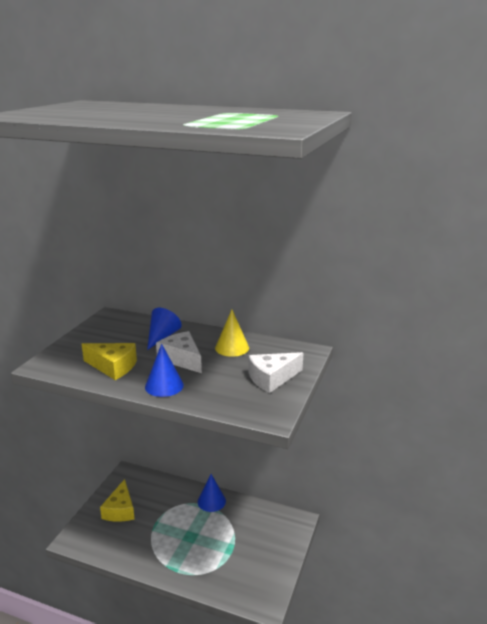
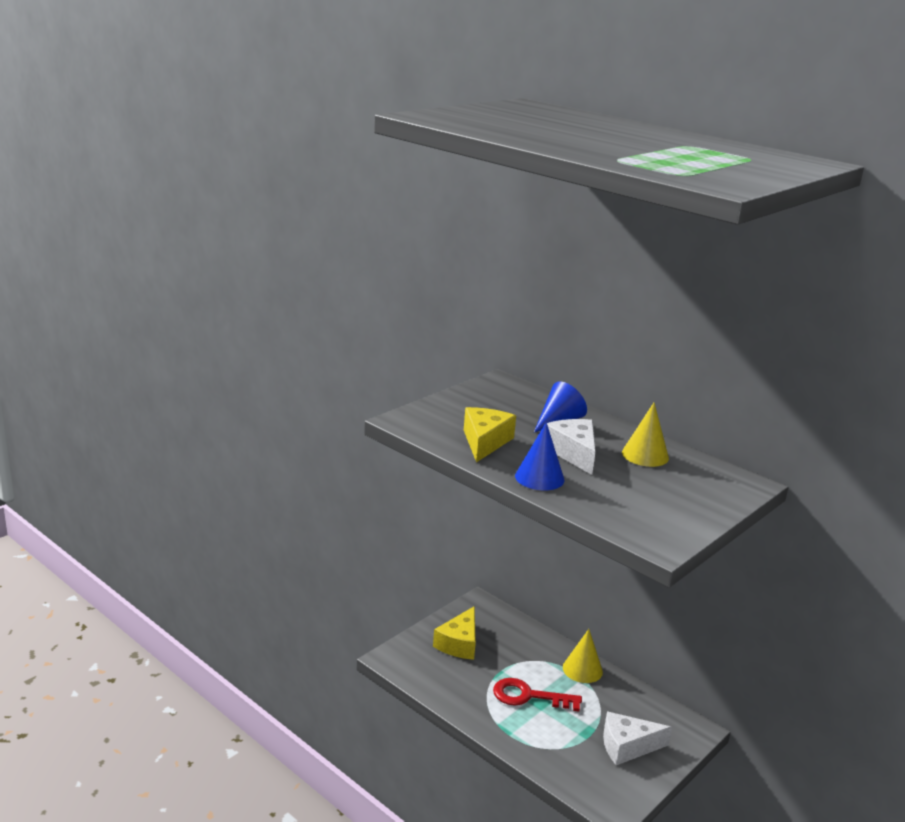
camera: 20 degrees right, 0 degrees up
(113, 367) = (485, 442): yellow cheese -> yellow cheese turned 120 degrees counterclockwise
(181, 535) = (528, 696): none -> red key
(211, 501) = (582, 669): blue cone -> yellow cone
(272, 378) = (682, 503): white cheese -> white cheese (627, 746)

